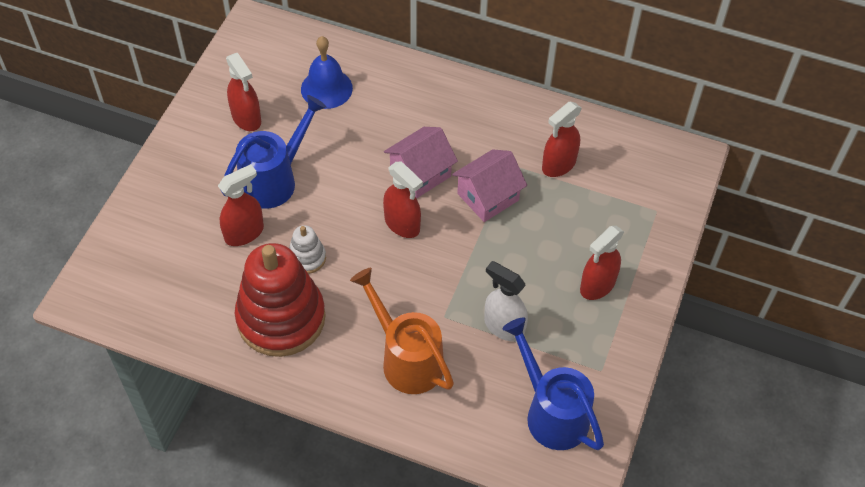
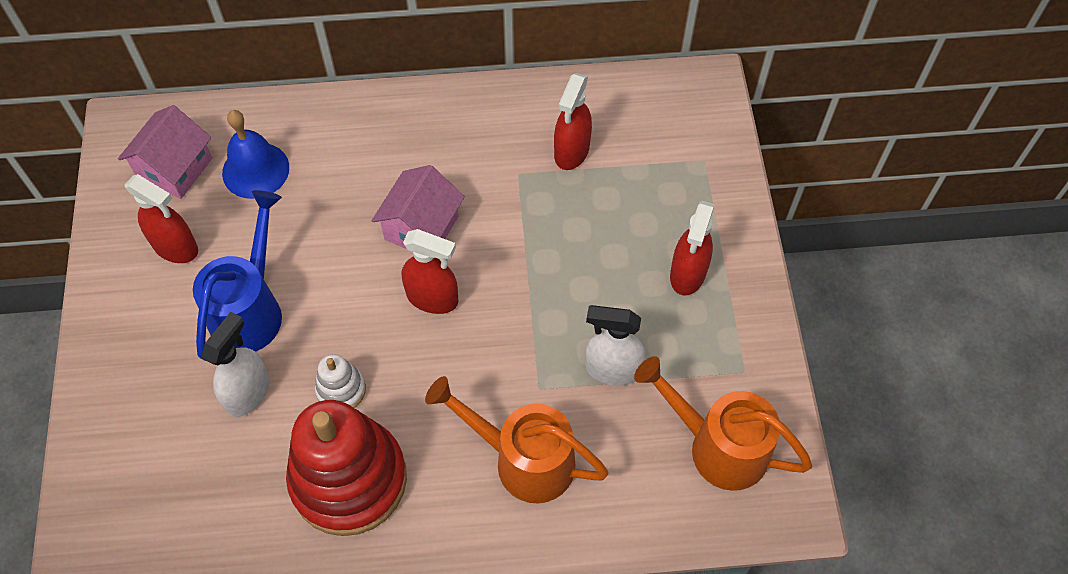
camera: 25 degrees left, 5 degrees up
(244, 233) = (248, 392): red spray bottle -> white spray bottle
(488, 197) = (513, 223): pink house -> pink house (175, 168)
(551, 412) = (717, 446): blue watering can -> orange watering can

